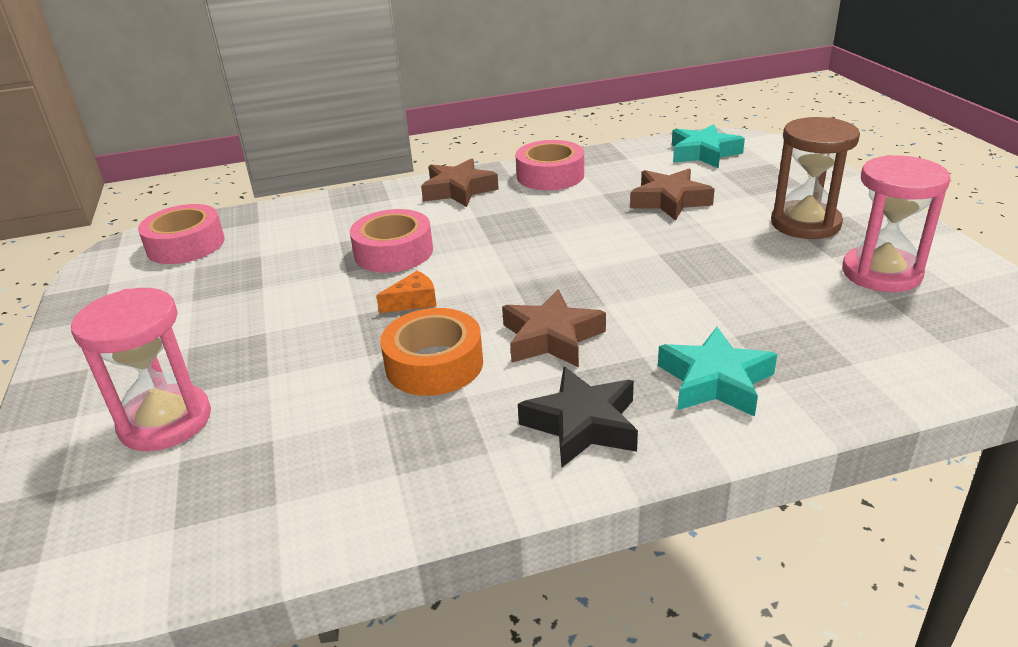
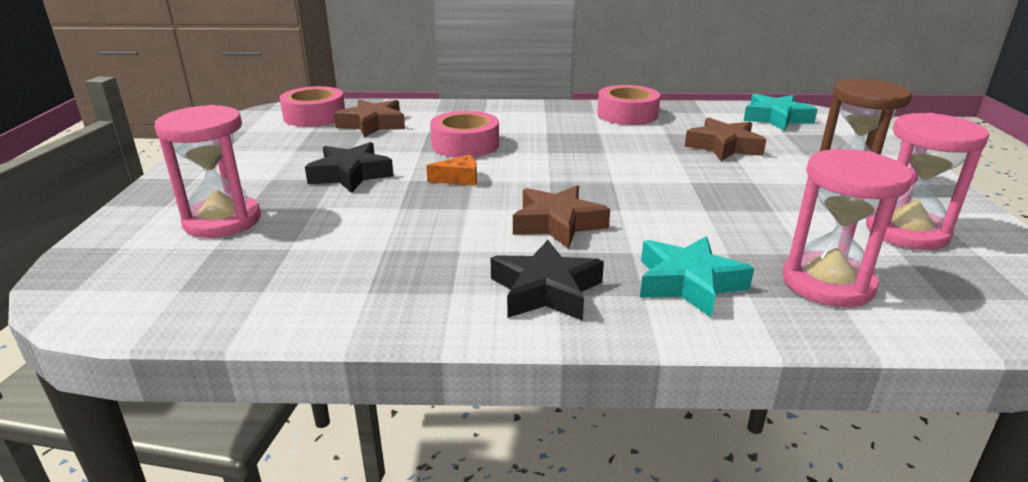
camera: 15 degrees right, 5 degrees down
(283, 322) = (351, 175): none -> black star
(434, 364) = (448, 223): orange tape -> none
(458, 190) = (544, 113): brown star -> brown star (373, 124)
(838, 350) = (827, 283): none -> pink hourglass

